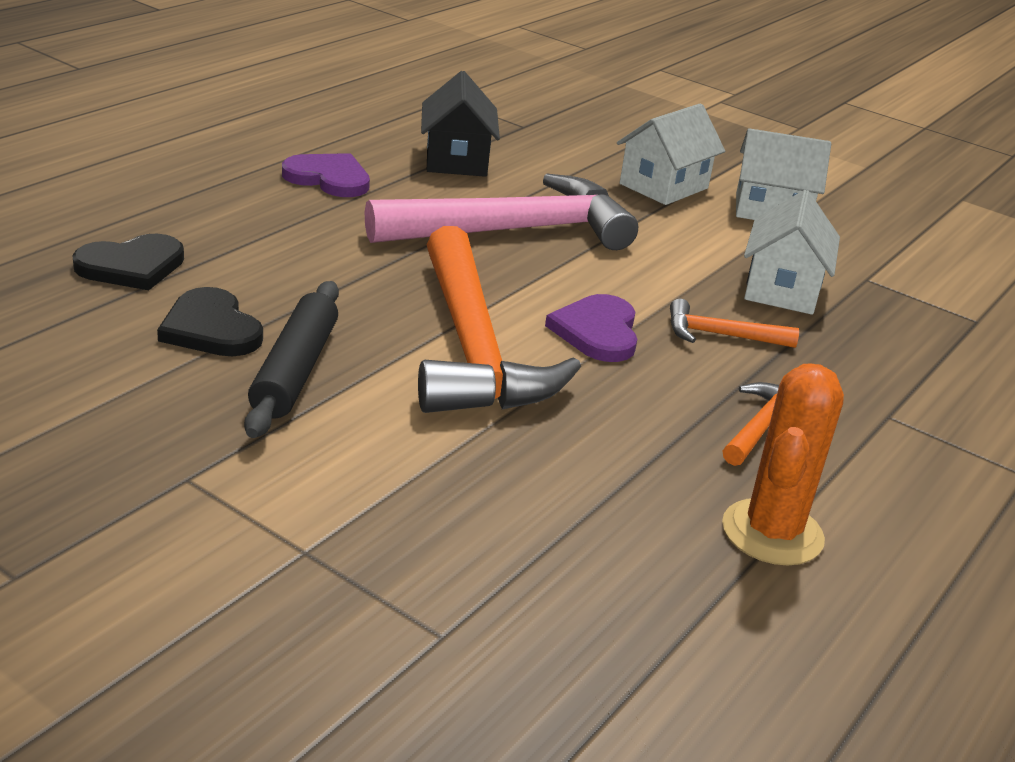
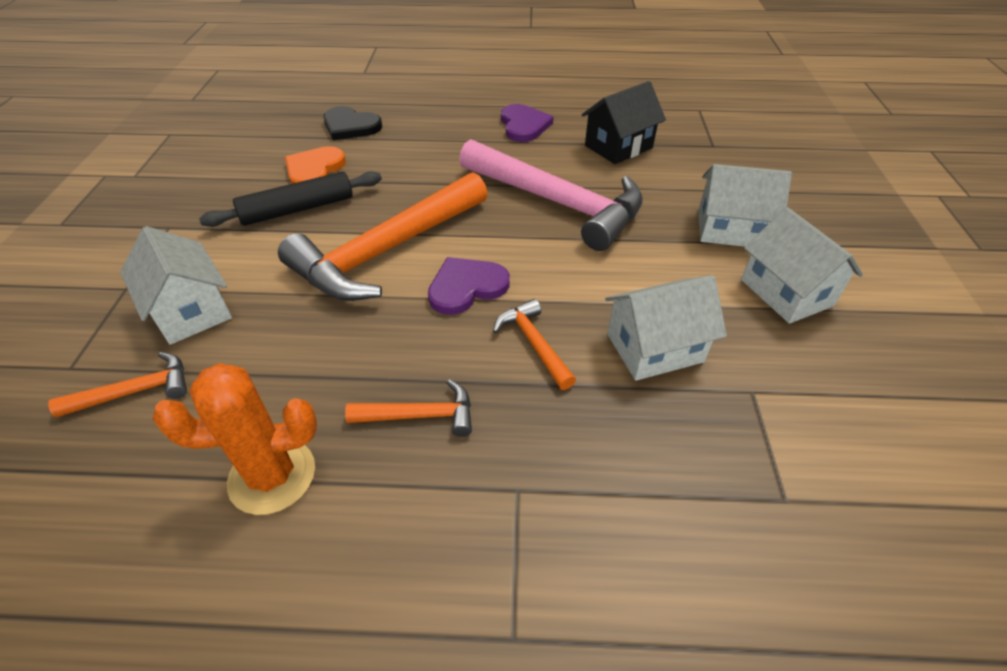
camera: 60 degrees right, 15 degrees up
(211, 328) = (314, 170): black heart -> orange heart
(427, 511) = (190, 310): none -> white house
(549, 590) = (136, 391): none -> orange hammer

